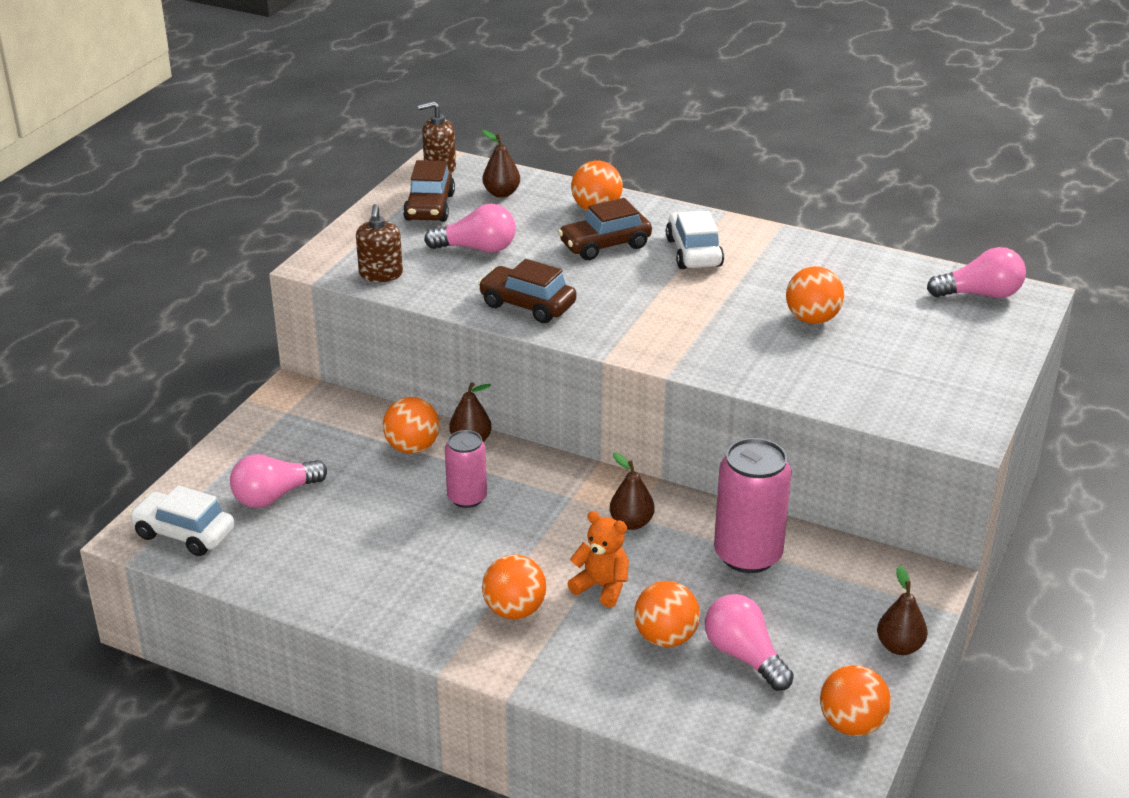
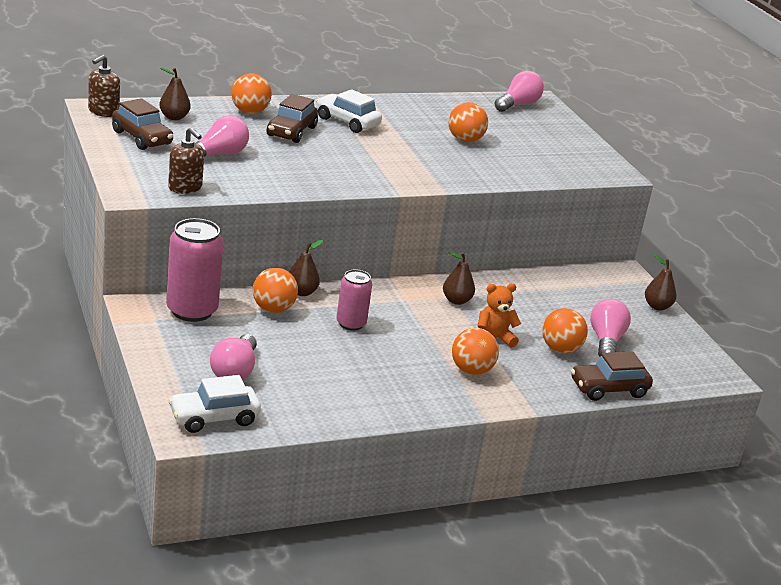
camera: 50 degrees left, 5 degrees down
(527, 305) = (307, 178): brown car -> brown car (608, 389)
(744, 656) = (606, 341): pink light bulb -> pink light bulb turned 90 degrees clockwise
(748, 555) = (534, 293): pink can -> pink can (192, 310)
(851, 724) = (691, 350): orange ball -> none

